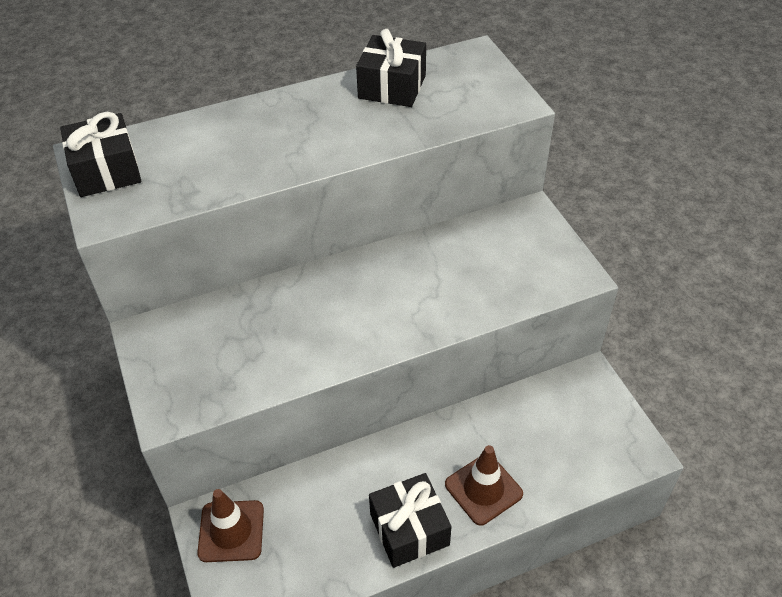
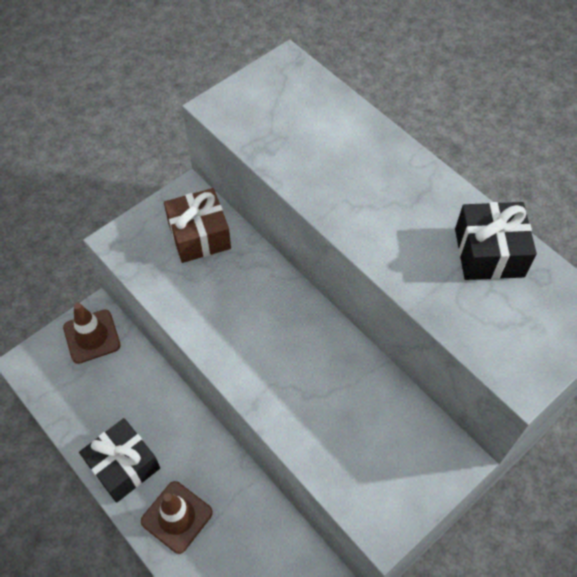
camera: 70 degrees right, 10 degrees up
(106, 171) = (271, 85): black gift -> none
(205, 335) = (199, 235): none -> brown gift

